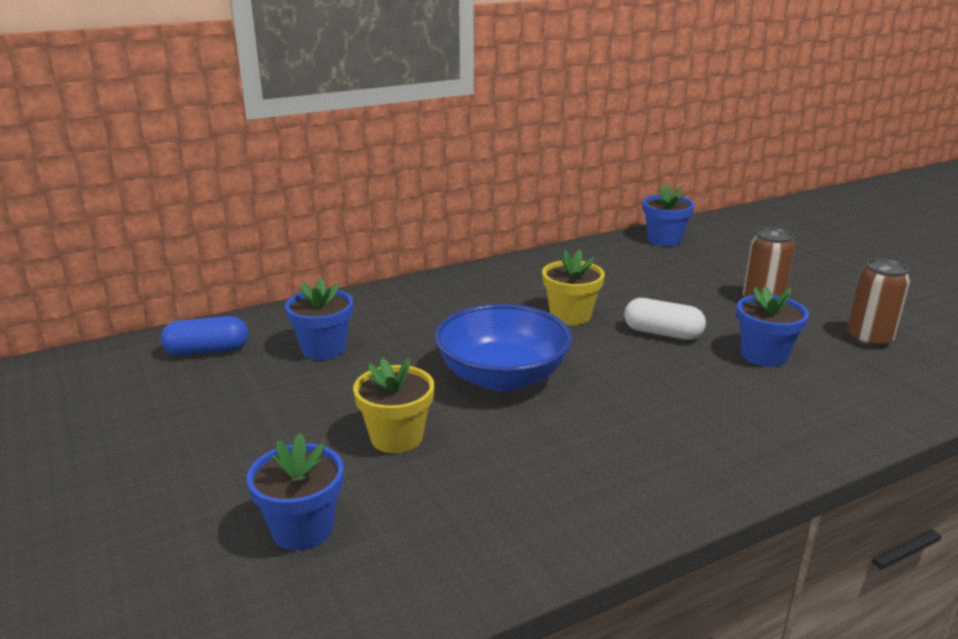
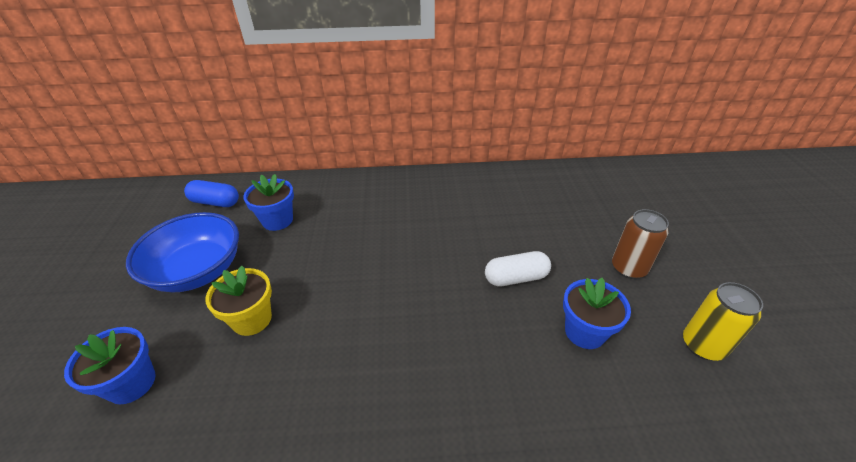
camera: 25 degrees right, 15 degrees up
(502, 377) = (364, 284): blue bowl -> blue bowl (198, 271)
(570, 315) = (459, 237): yellow flower pot -> none
(662, 333) = (516, 278): white capsule -> white capsule turned 60 degrees counterclockwise
(664, 240) = (592, 177): blue flower pot -> none
(869, 339) = (702, 345): brown can -> yellow can

